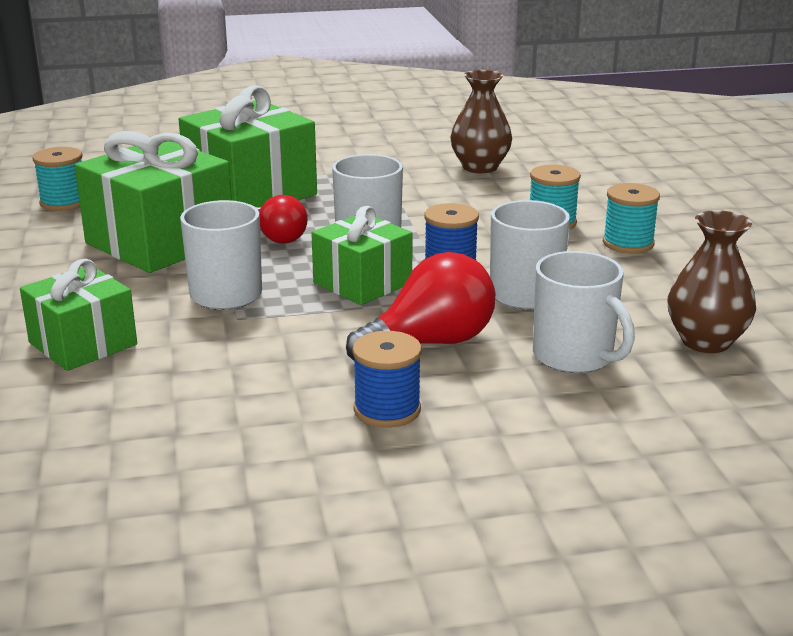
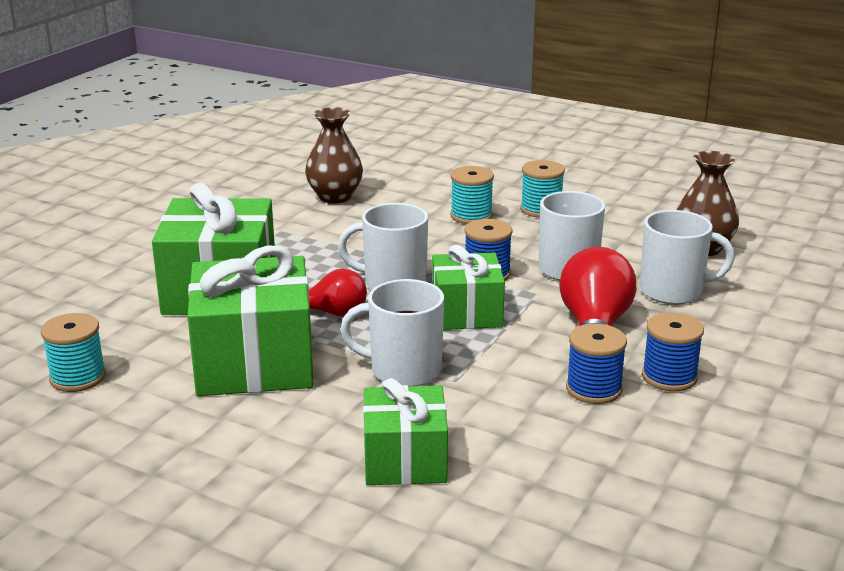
camera: 50 degrees left, 0 degrees up
(308, 381) = (593, 389): none -> blue spool

